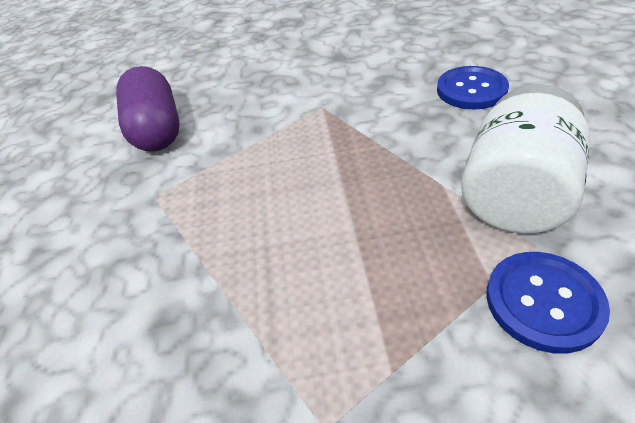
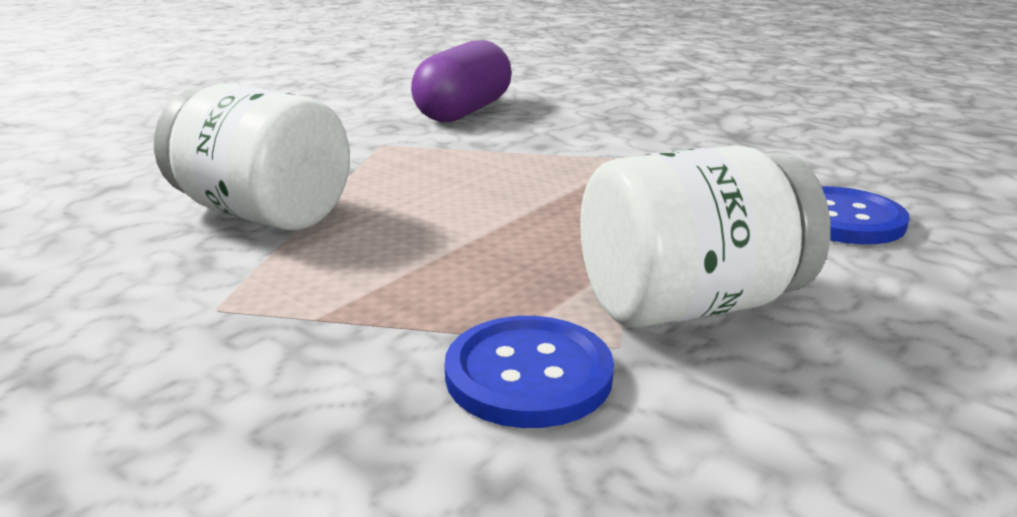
camera: 40 degrees right, 20 degrees down
(193, 322) = (262, 213): none -> white jar

